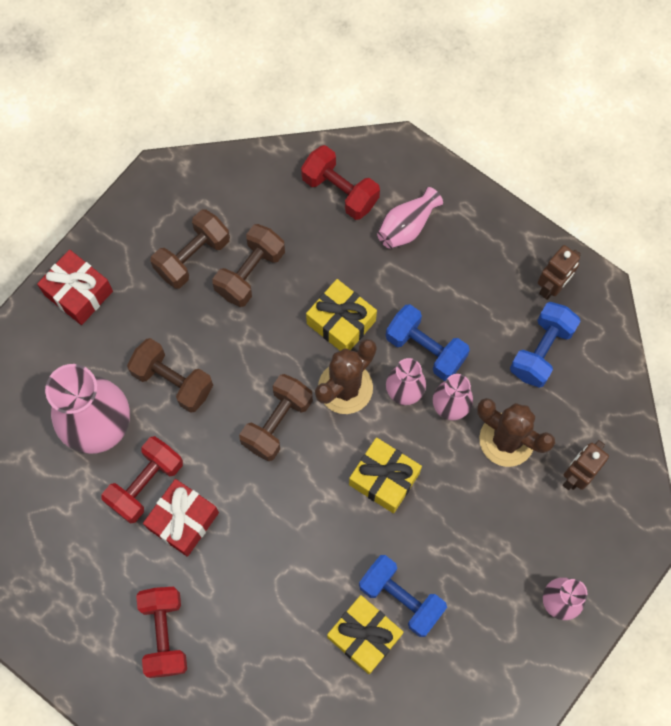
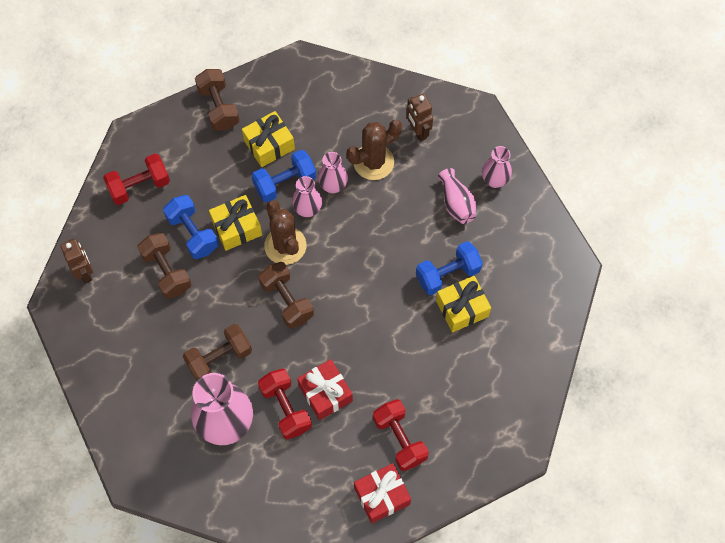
camera: 65 degrees left, 5 degrees down
(78, 293) = (115, 397): red gift -> red gift (382, 496)
(164, 634) = (399, 439): red dumbbell -> red dumbbell turned 45 degrees clockwise
(192, 256) = (132, 305): brown dumbbell -> brown dumbbell (219, 107)
(384, 479) = (362, 249): yellow gift -> yellow gift (269, 145)
(407, 226) = (190, 155): pink vase -> pink vase (456, 203)
(541, 351) = (324, 114): blue dumbbell -> blue dumbbell (193, 233)
(552, 287) = (284, 87): brown robot -> brown robot (85, 272)

